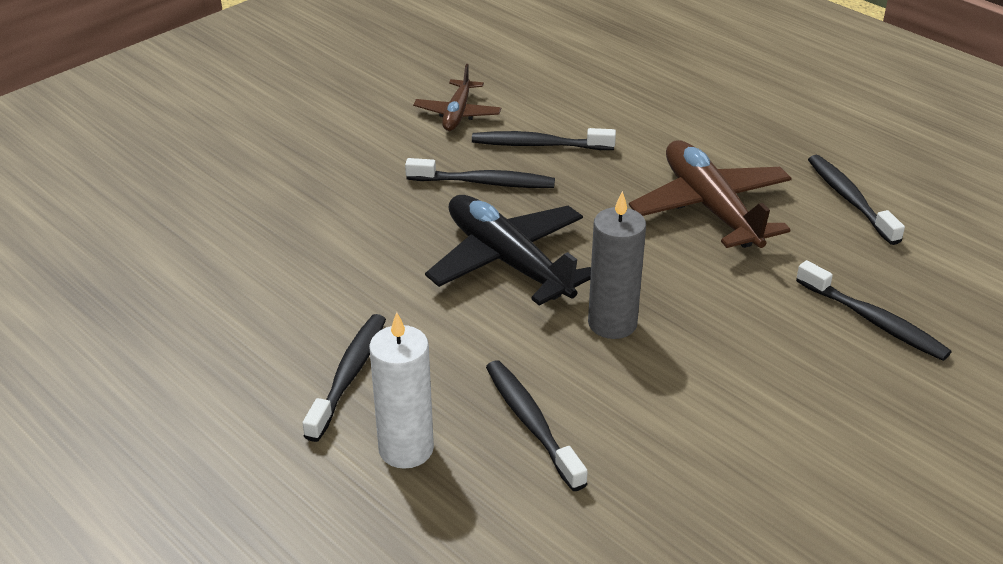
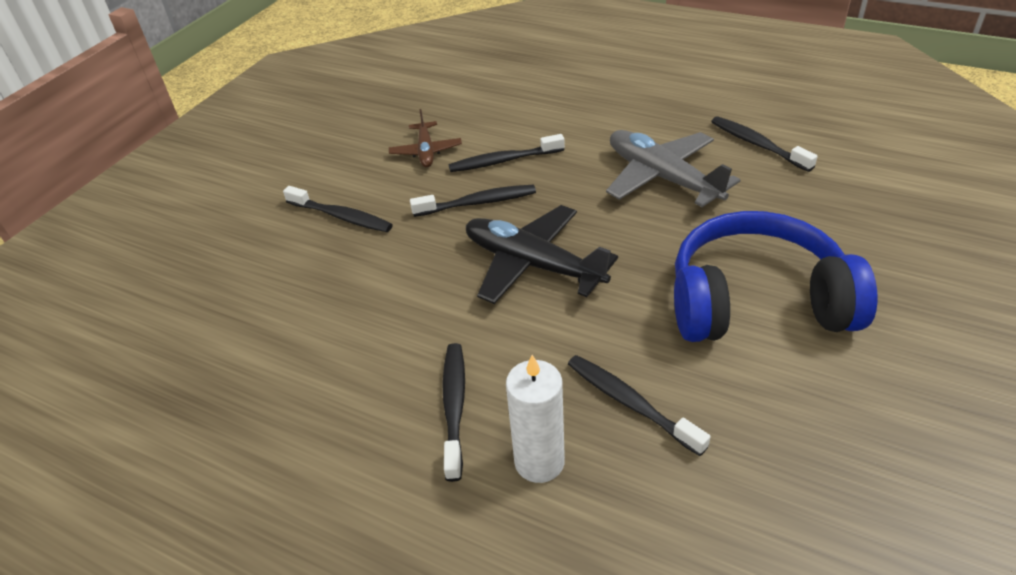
camera: 15 degrees left, 5 degrees up
(612, 323) = (644, 294): grey candle -> none
(710, 207) = (662, 177): brown plane -> grey plane
(734, 364) = (756, 301): none -> blue headphones
(874, 321) = (834, 235): black toothbrush -> black toothbrush (341, 217)

